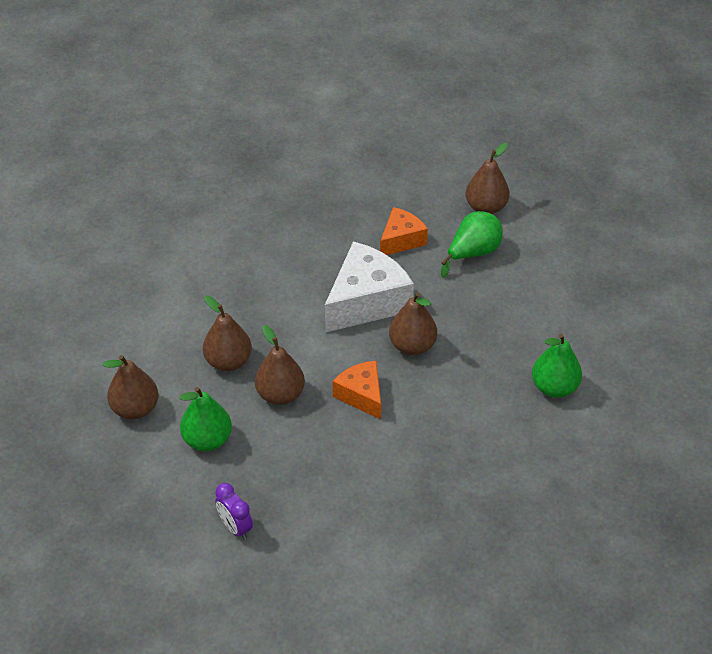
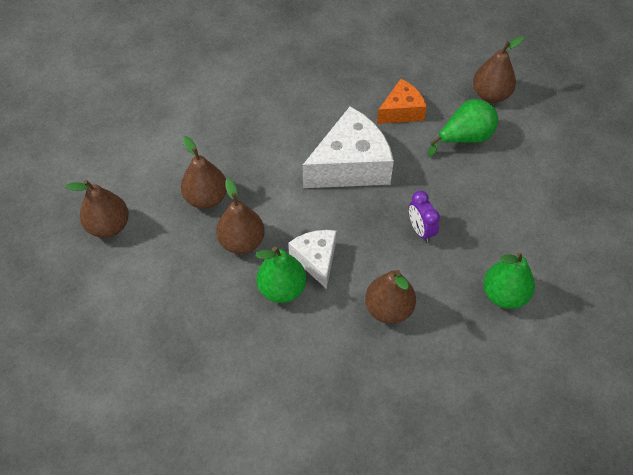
camera: 15 degrees right, 10 degrees up
(207, 440) = (161, 272): green pear -> green pear (282, 289)
(235, 527) = (156, 369): purple clock -> purple clock (420, 230)
(361, 395) = (316, 260): orange cheese -> white cheese
(412, 346) = (379, 220): brown pear -> brown pear (388, 309)

